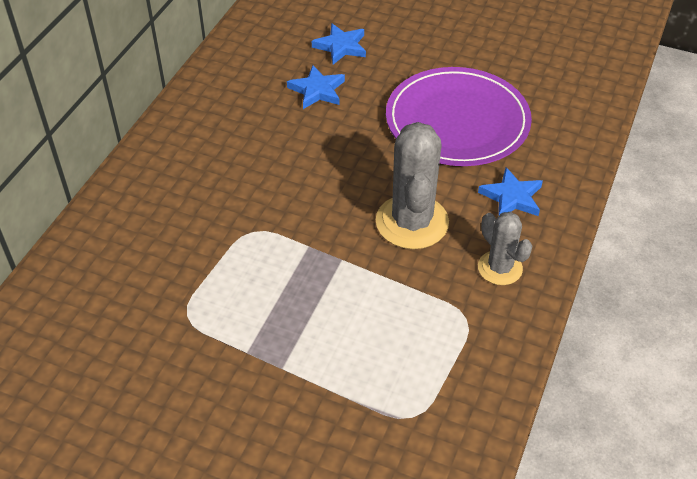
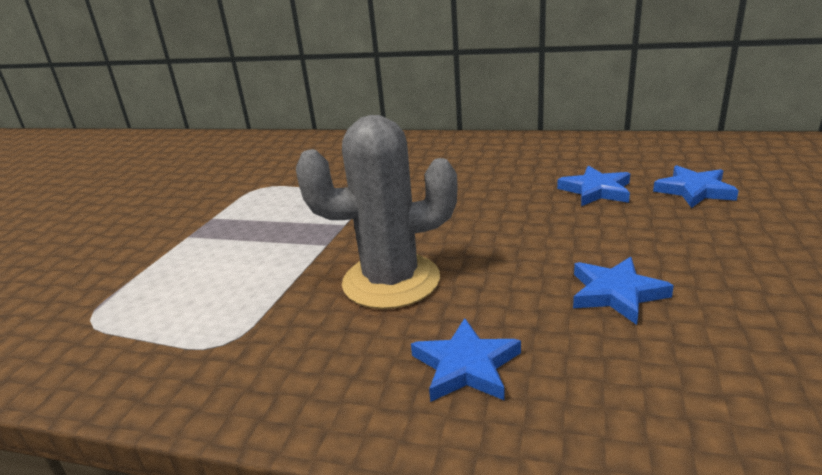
camera: 85 degrees right, 20 degrees down
(457, 121) = (616, 293): purple plate -> blue star
(500, 268) = (310, 366): grey cactus -> none

